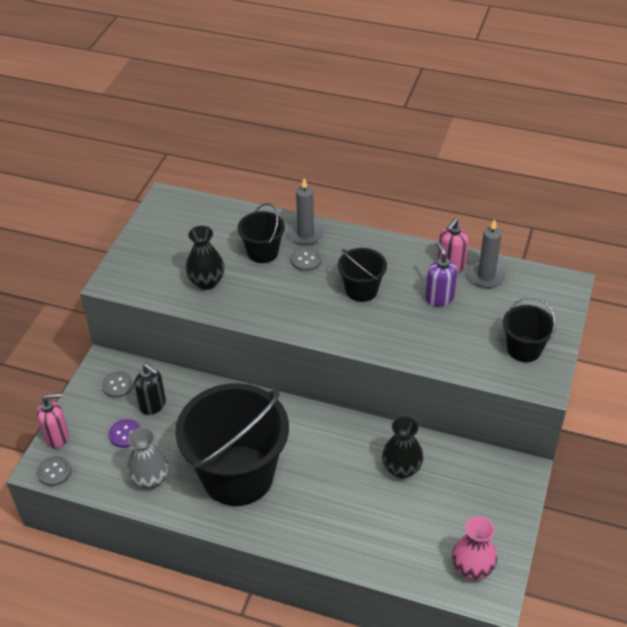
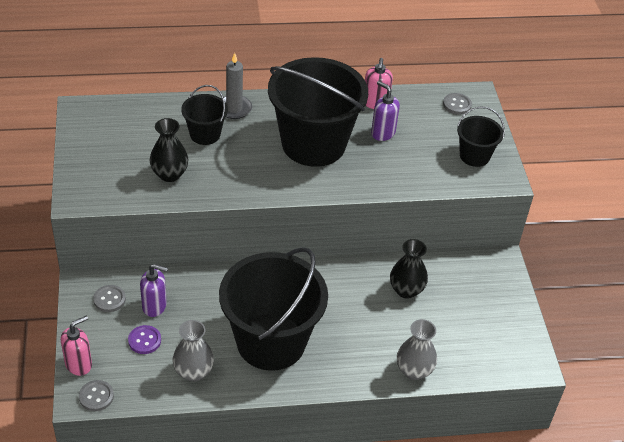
camera: 30 degrees left, 0 degrees up
(153, 405) = (154, 306): black soap dispenser -> purple soap dispenser
(306, 260) = (249, 131): grey button -> grey button (457, 105)
(360, 554) = (414, 370): none -> grey vase
(361, 290) = (313, 144): black bucket -> black bucket, size x2.12
(472, 568) = (507, 350): pink vase -> none
(486, 276) = (409, 105): grey candle -> none

